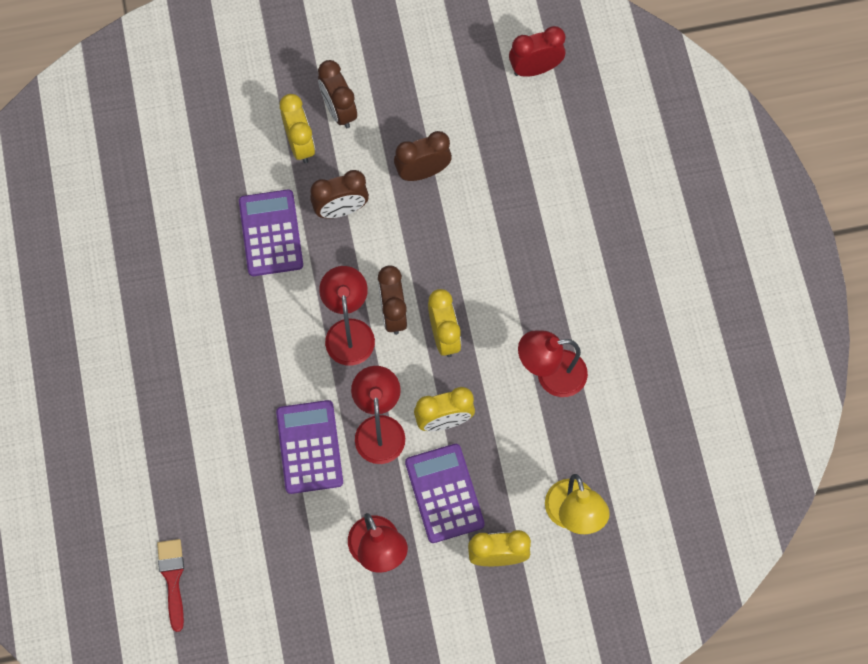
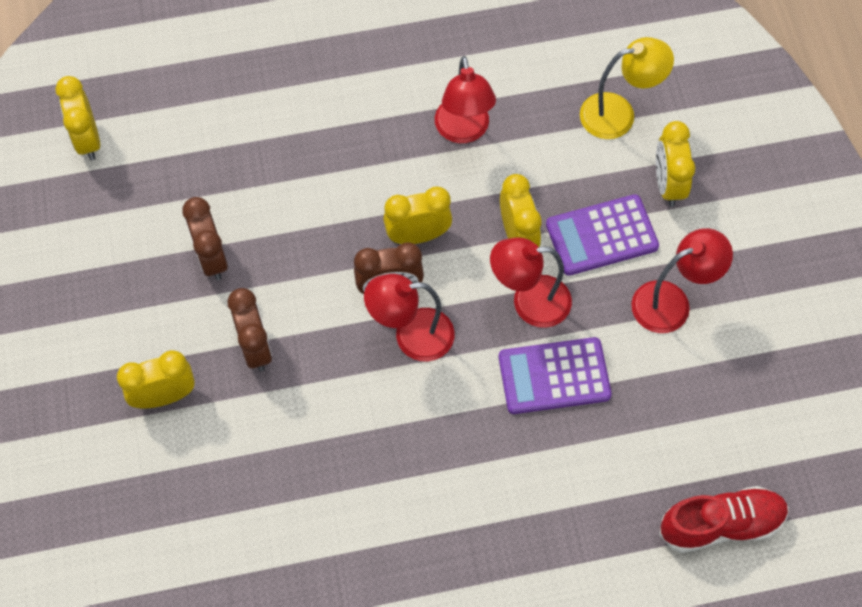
camera: 90 degrees left, 5 degrees down
(172, 578) = (721, 524): red brush -> red shoe
(271, 233) = (283, 427): purple calculator -> none
(339, 110) = (122, 352): brown clock -> none
(535, 69) = (88, 139): red clock -> yellow clock

